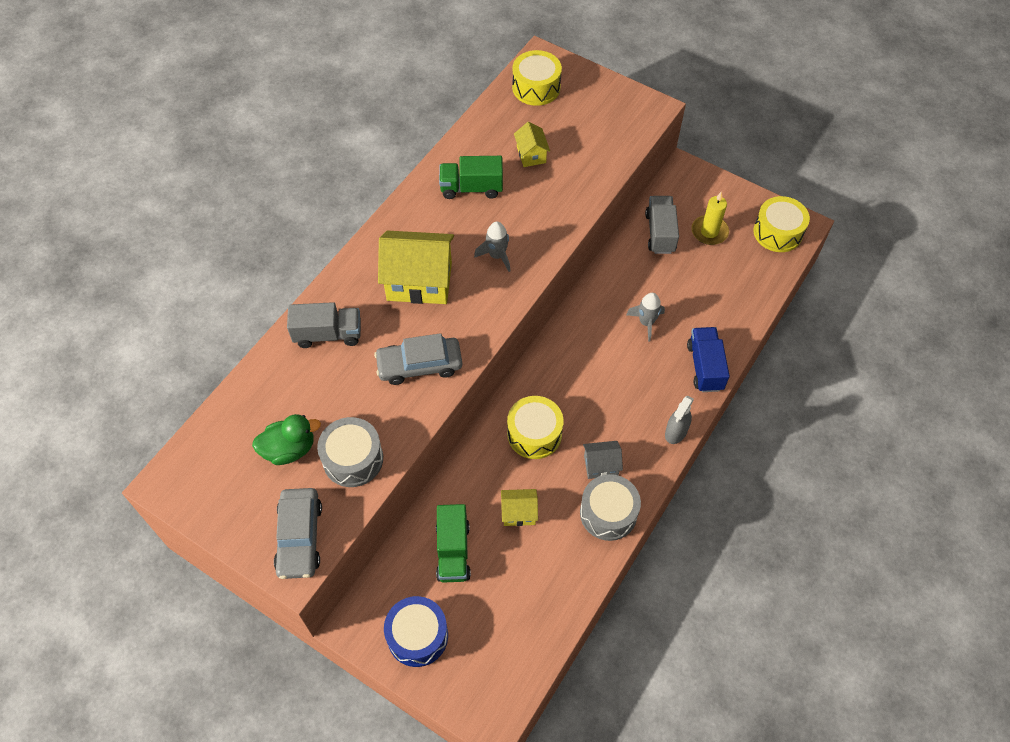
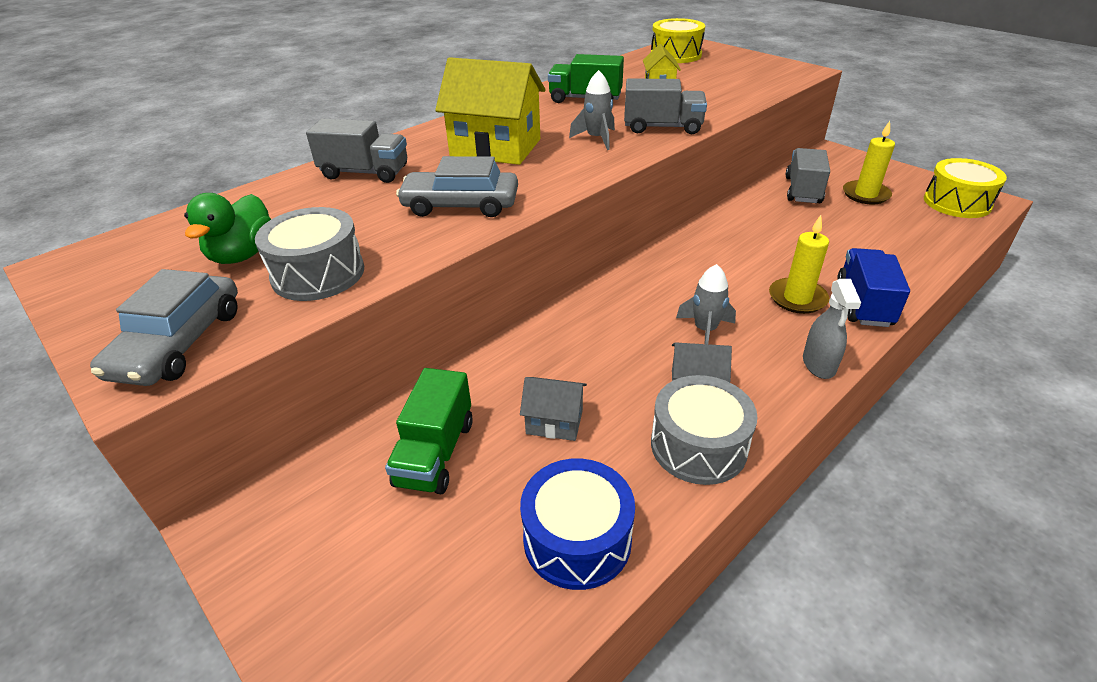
camera: 15 degrees right, 20 degrees down
(289, 449) = (243, 255): green duck -> green duck turned 105 degrees clockwise
(417, 636) = (320, 565): blue drum -> blue drum (577, 539)
(519, 513) = (554, 422): yellow house -> grey house
(534, 434) = (604, 338): yellow drum -> none
(545, 230) = (662, 127): none -> grey truck
(646, 322) = (780, 255): grey rocket -> grey rocket (705, 330)
(660, 369) = (797, 298): none -> yellow candle
(676, 432) = (818, 364): grey spray bottle -> grey spray bottle turned 45 degrees counterclockwise

